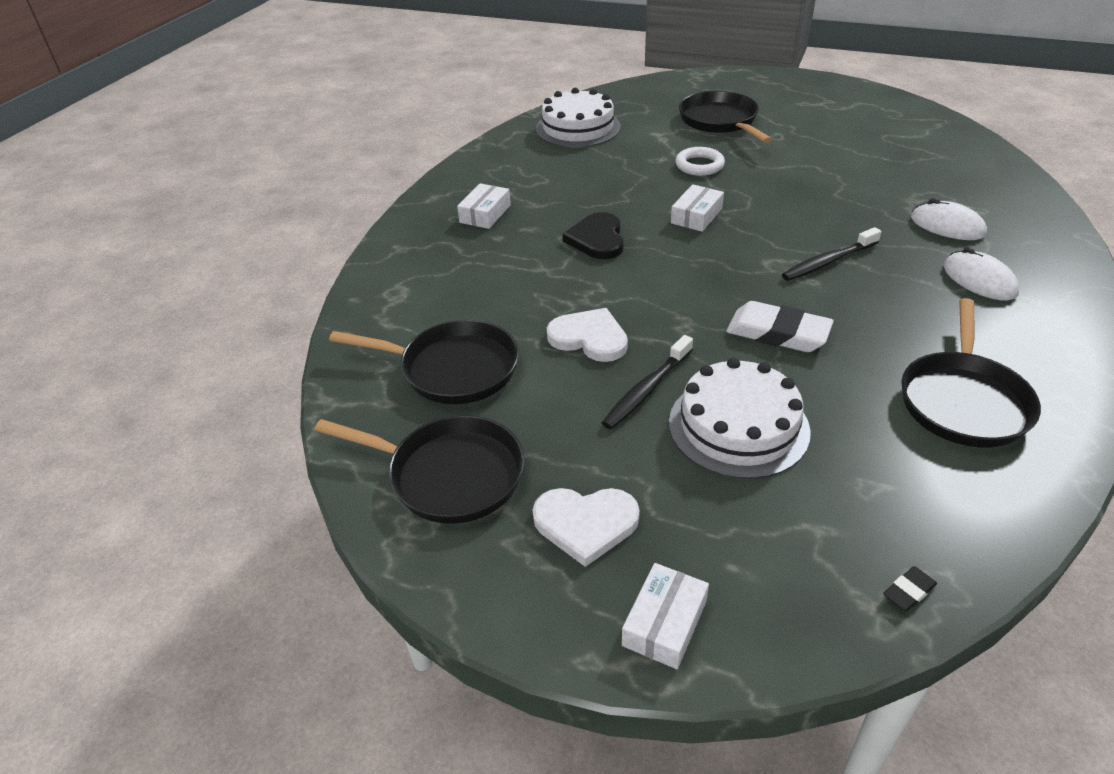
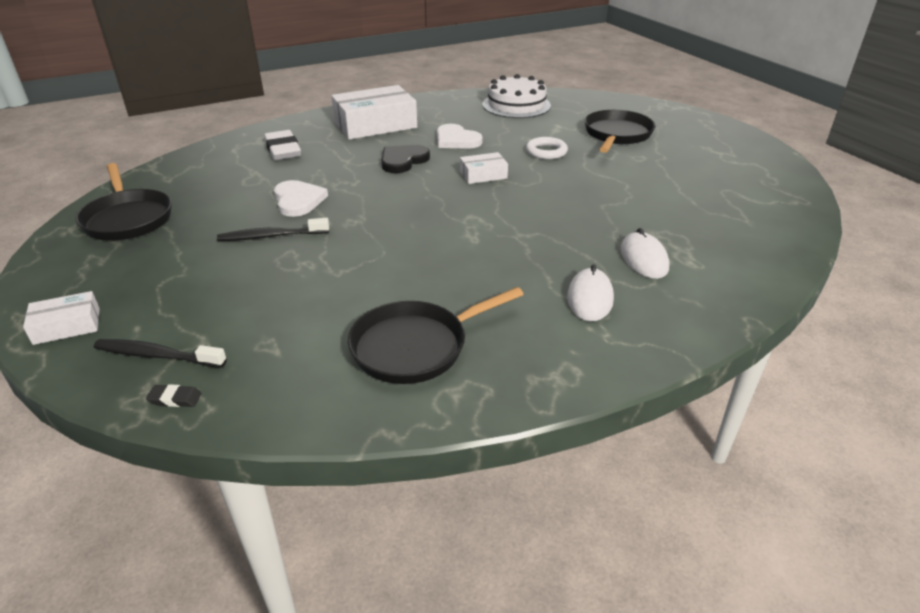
camera: 40 degrees right, 5 degrees down
(453, 369) = (217, 181): black pan -> none
(485, 214) = (375, 125): white box -> white box, size x2.01
(585, 524) = (127, 270): white heart -> white heart (456, 140)
(738, 426) = (273, 277): white cake -> none
(777, 333) = (393, 251): white eraser -> white eraser (283, 150)
(828, 261) = (508, 235): black toothbrush -> black toothbrush (158, 355)

